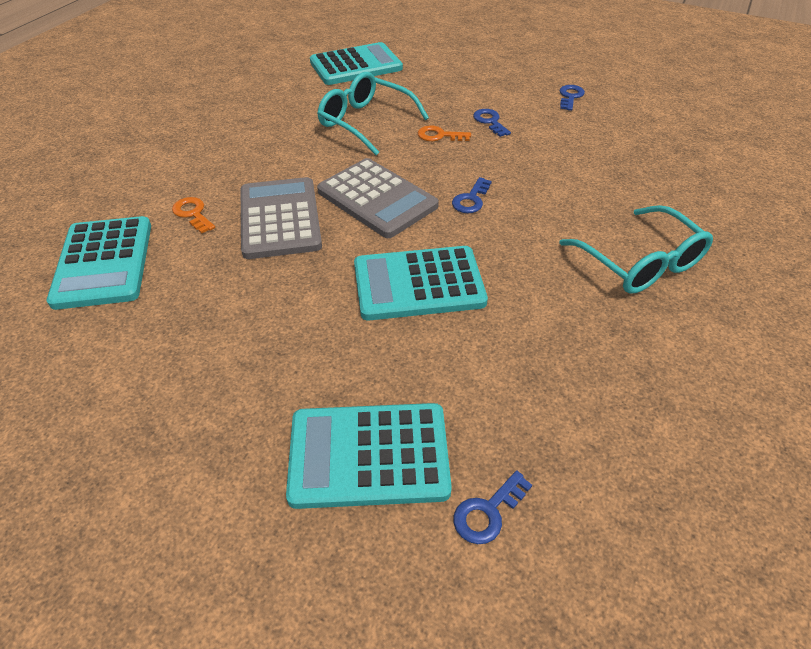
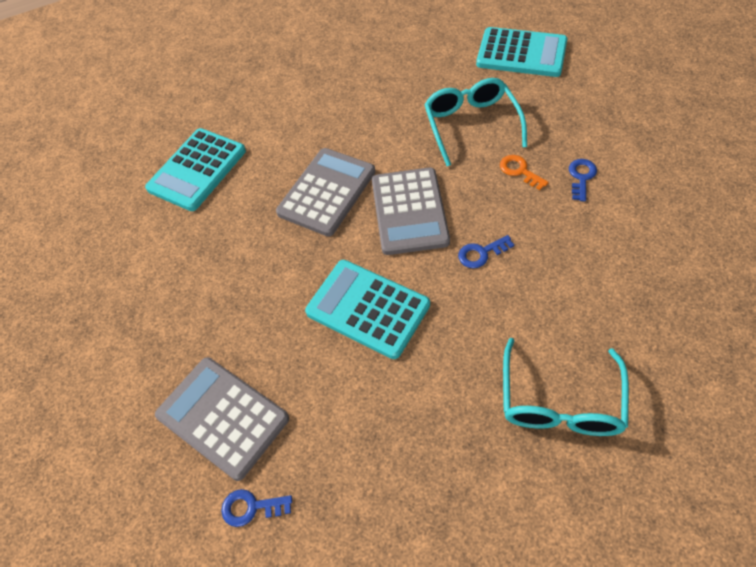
camera: 45 degrees right, 10 degrees up
(193, 213) = (276, 156): orange key -> none
(369, 455) = (223, 417): turquoise calculator -> grey calculator
(570, 97) = (695, 185): blue key -> none

